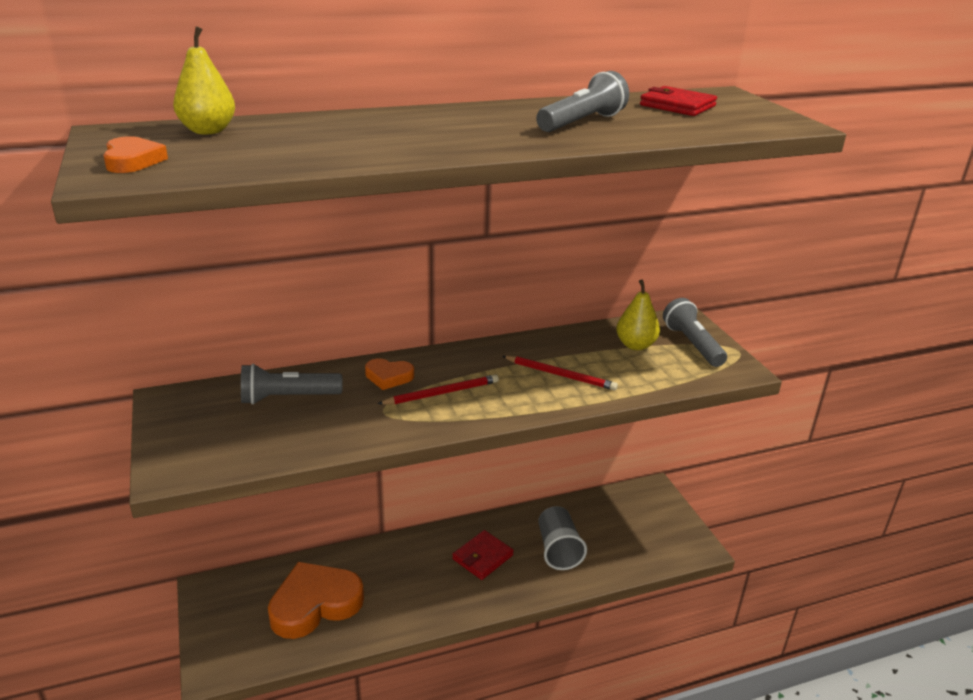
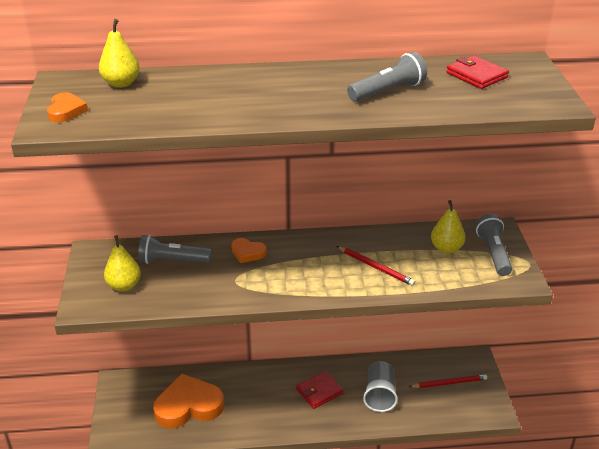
camera: 15 degrees right, 5 degrees up
(226, 437) = (124, 286): none -> yellow pear
(442, 393) = (281, 271): red pencil -> red pencil (449, 383)

